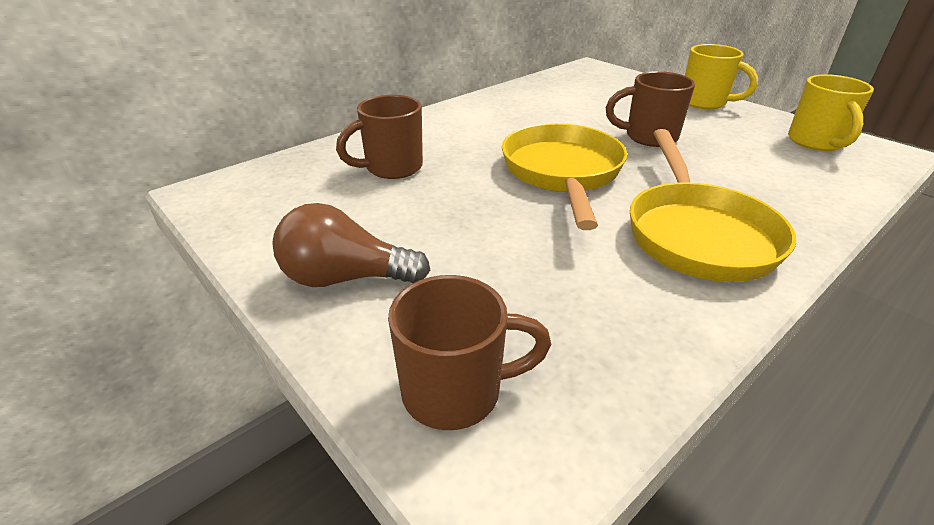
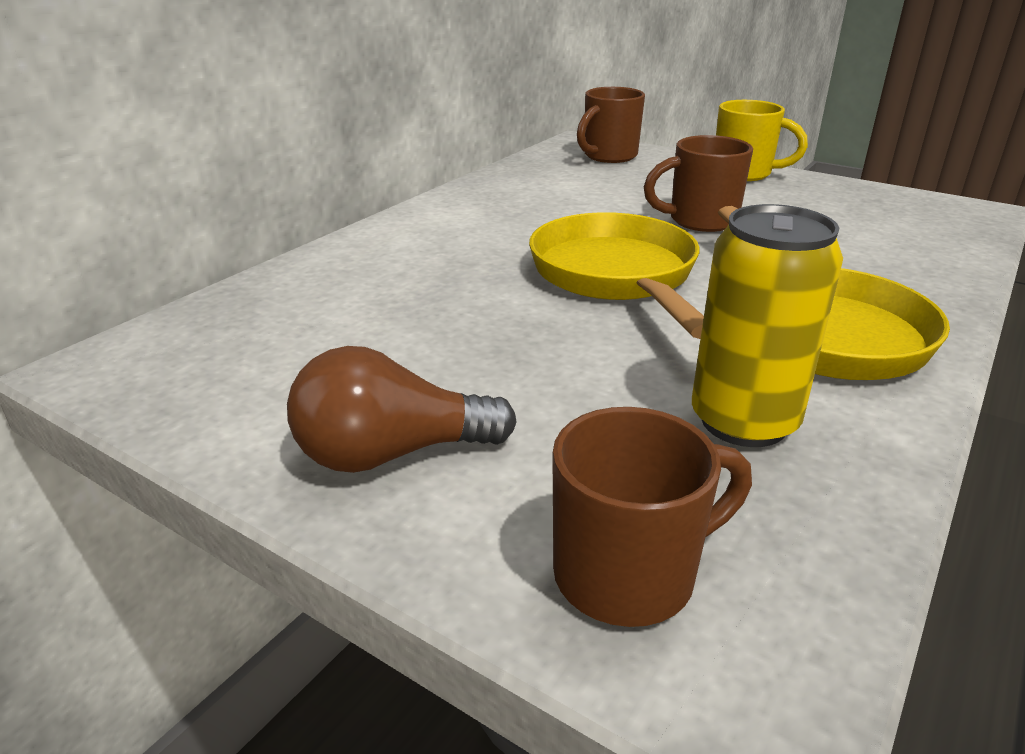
camera: 15 degrees left, 5 degrees down
(391, 168) = (378, 297): brown mug -> brown mug (608, 156)
(597, 296) = (743, 421): none -> yellow can
(816, 142) = (894, 207): yellow mug -> none

